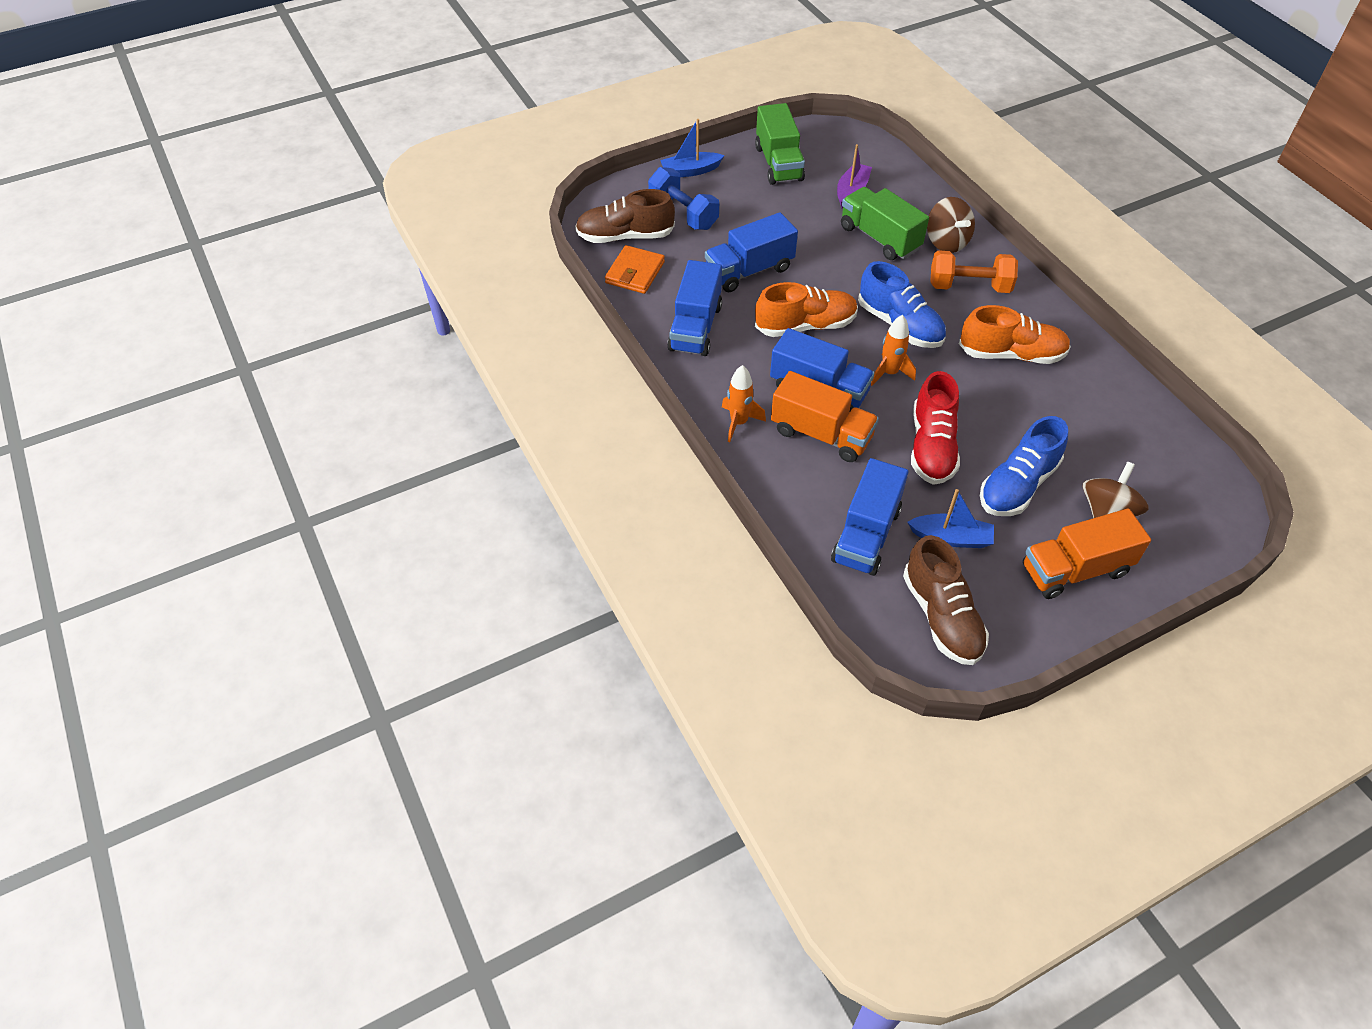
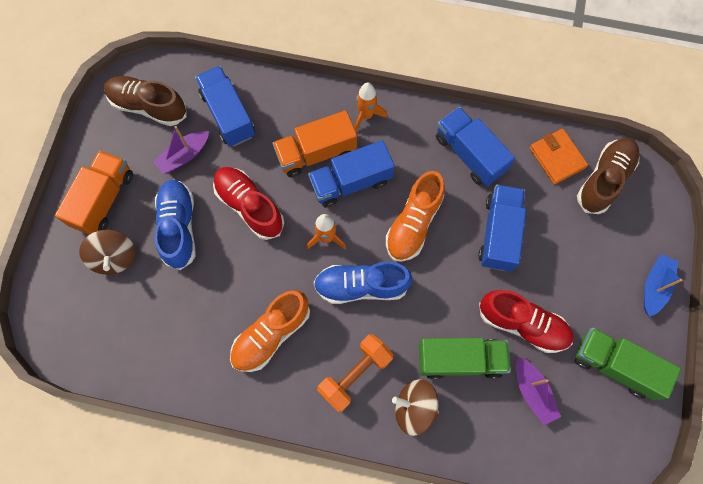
camera: 130 degrees right, 20 degrees up
(683, 213) = (601, 239): blue dumbbell -> none
(808, 220) = (522, 324): none -> red shoe
(951, 538) = (184, 156): blue boat -> purple boat

